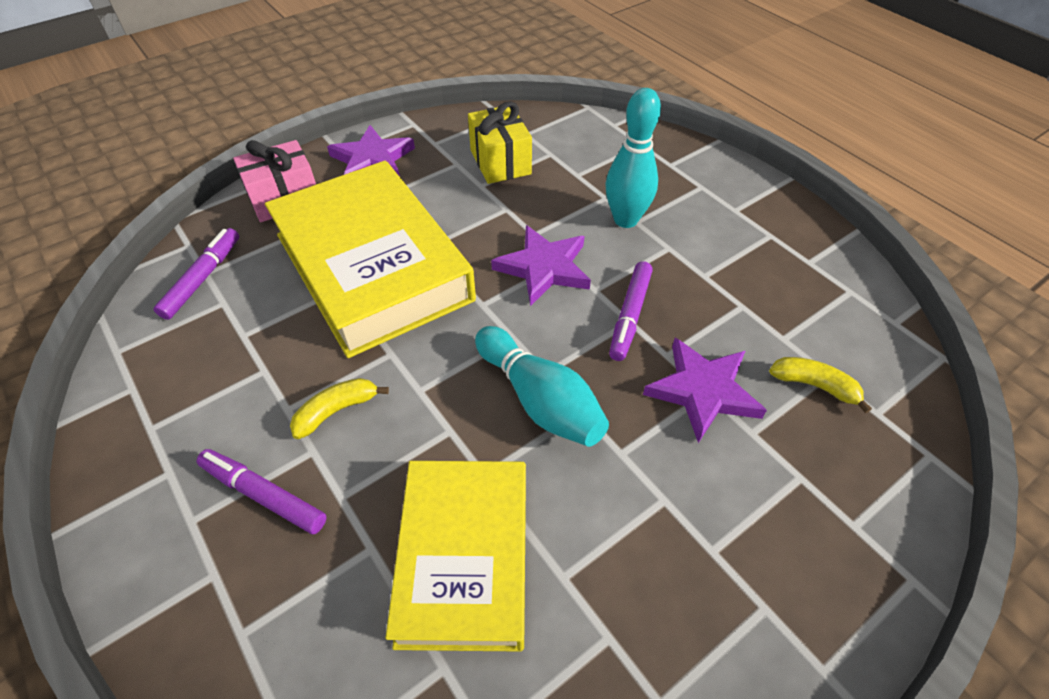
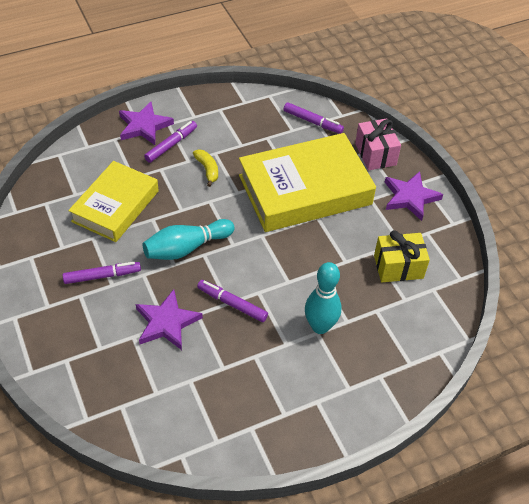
camera: 100 degrees right, 0 degrees up
(464, 557) = (115, 206): yellow book -> yellow book turned 75 degrees counterclockwise
(544, 268) = (284, 270): purple star -> purple star (144, 126)
(652, 523) = (102, 276): none -> purple marker
(814, 385) = (150, 381): yellow banana -> none

